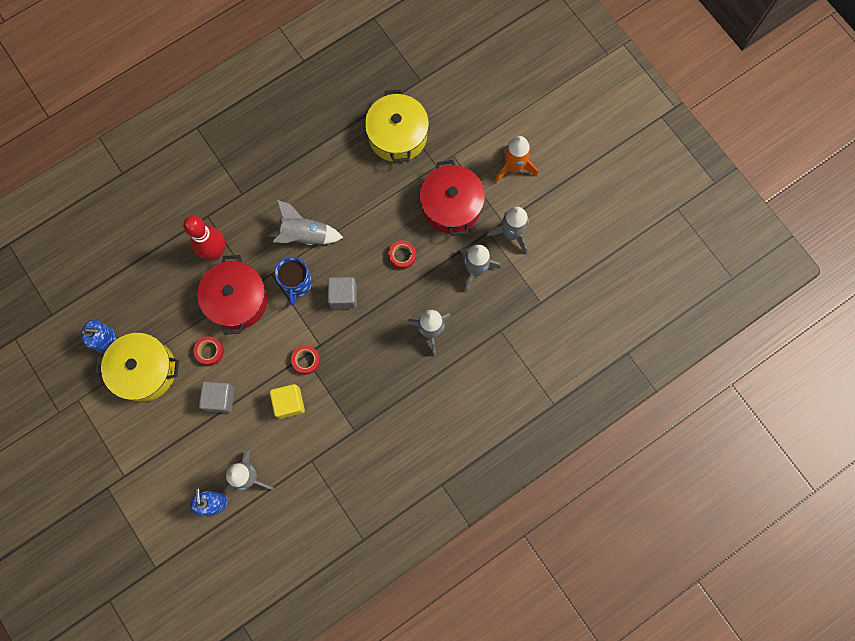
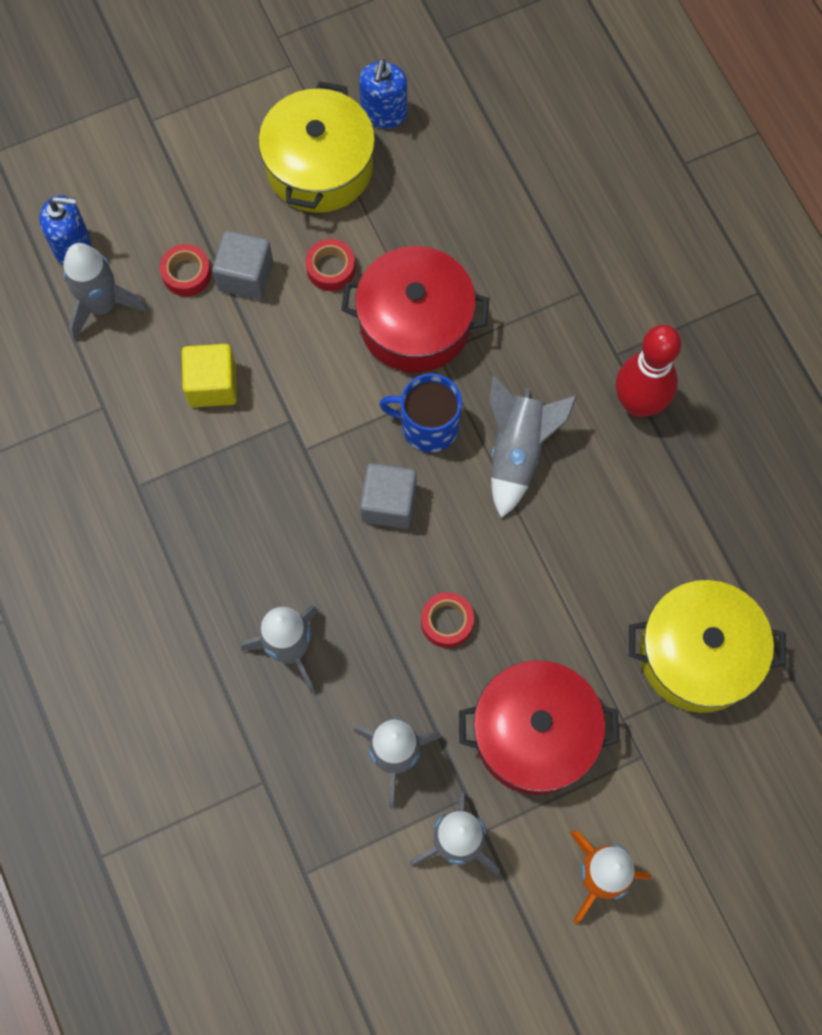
camera: 100 degrees right, 5 degrees down
(215, 251) = (512, 297): red bowling pin -> red bowling pin (638, 403)
(306, 360) = (281, 423): red tape -> red tape (186, 274)

